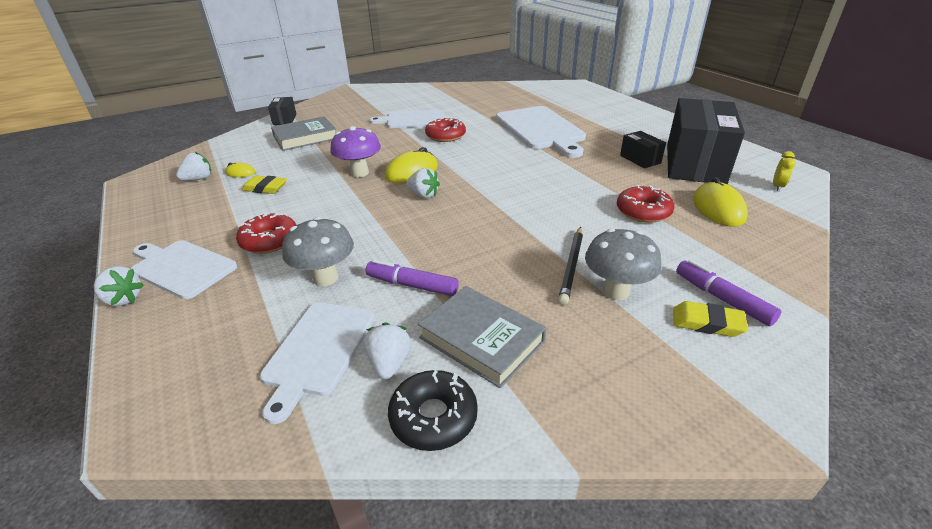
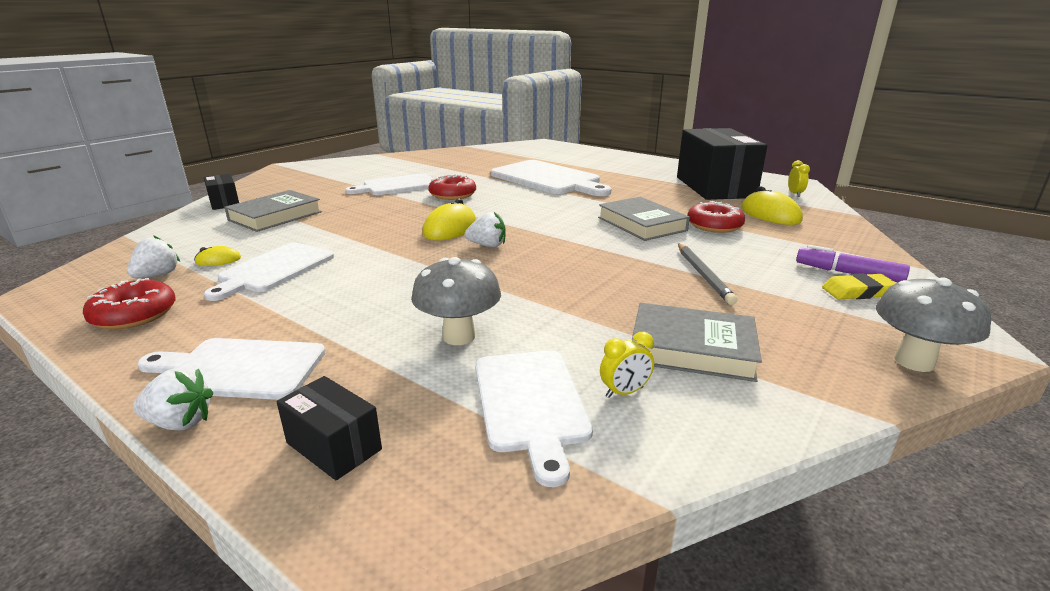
camera: 25 degrees left, 10 degrees down
(265, 188) = (274, 269): yellow eraser -> white cutting board
(269, 240) = (341, 317): red donut -> red donut (134, 314)
(359, 173) = (387, 238): purple mushroom -> none
(389, 363) = (624, 392): white strawberry -> yellow clock
(412, 285) = (567, 321): purple marker -> none
(433, 417) = (724, 423): black donut -> none
(571, 266) = (703, 275): black pencil -> grey pencil
(574, 196) = (641, 224): none -> grey book
(616, 291) = (763, 285): grey mushroom -> grey mushroom (914, 362)
(640, 159) = (666, 190): black box -> black box (334, 446)

